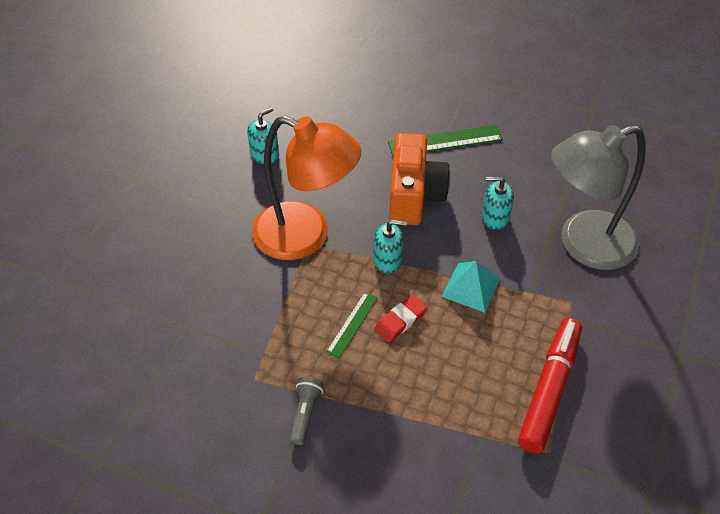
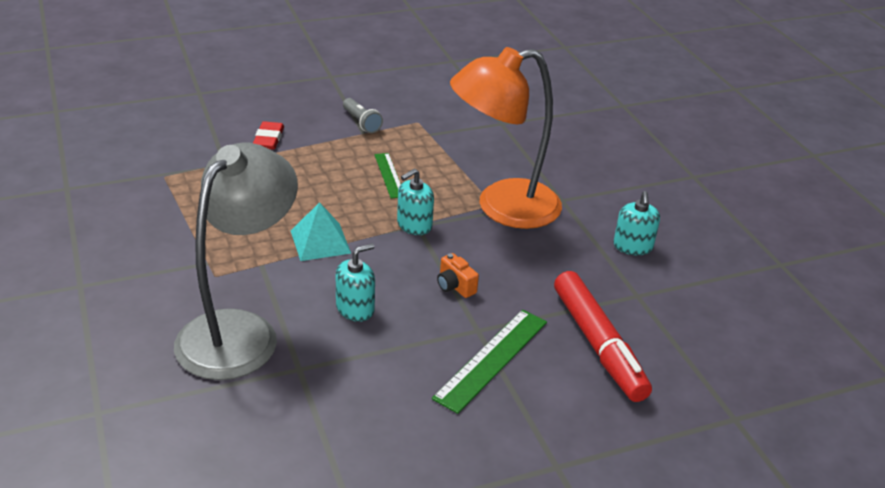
camera: 135 degrees right, 15 degrees down
(400, 321) = (354, 194): red eraser -> red eraser (268, 139)
(414, 195) = (455, 286): orange camera -> orange camera, size x0.42
(549, 389) = (190, 208): red marker -> red marker (598, 345)

